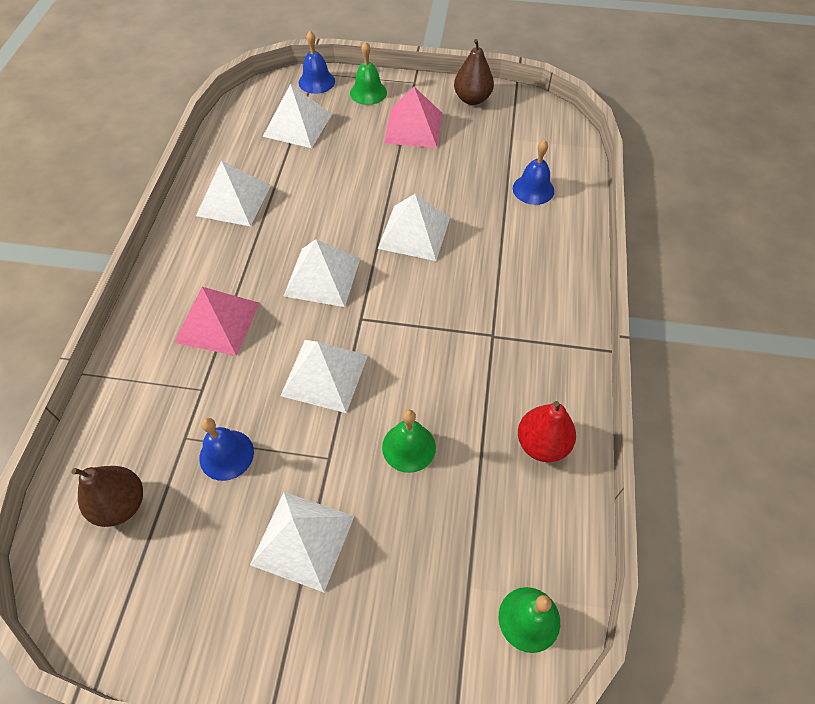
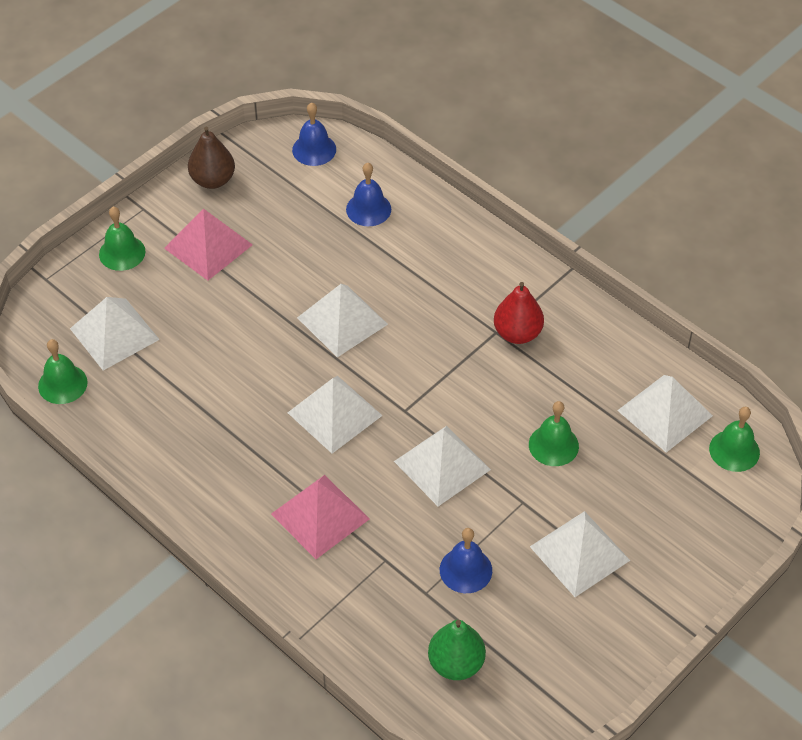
camera: 55 degrees left, 5 degrees down
(121, 504) = (456, 663): brown pear -> green pear
(234, 200) = (174, 436): white pyramid -> white pyramid (665, 413)
(236, 125) = (62, 384): none -> green bell
(316, 82) = (62, 285): blue bell -> blue bell (314, 149)
(542, 444) = (615, 362): red pear -> red pear (517, 333)

